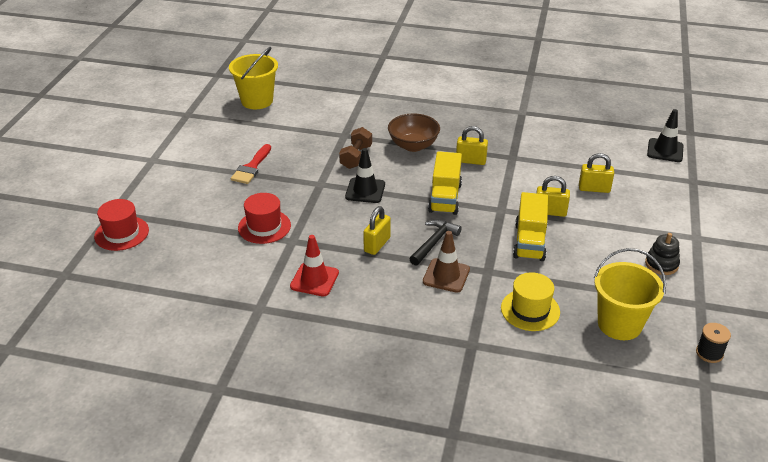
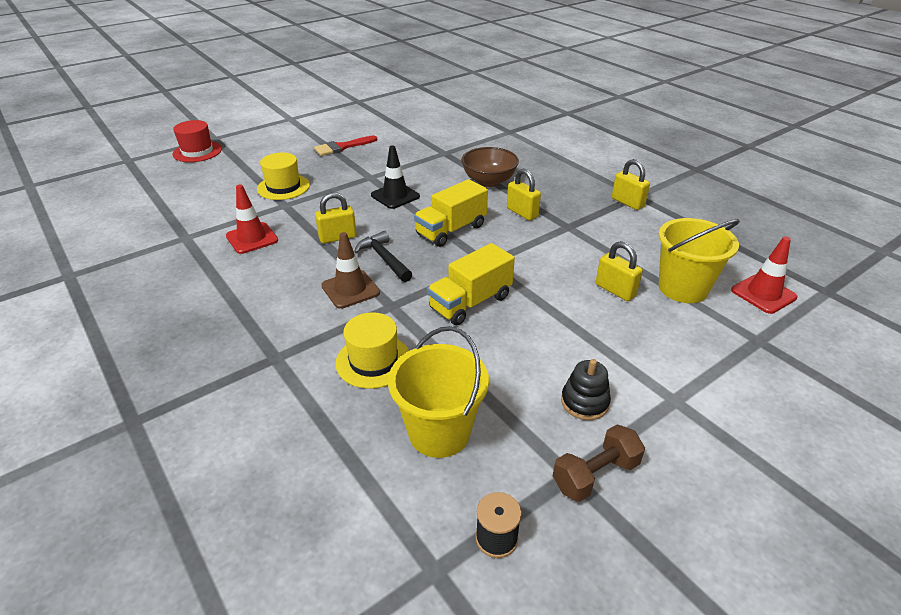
camera: 40 degrees right, 0 degrees up
(257, 101) = (418, 109): yellow bucket -> yellow bucket (682, 288)
(264, 227) = (283, 187): red hat -> yellow hat
(356, 157) = (428, 170): brown dumbbell -> brown dumbbell (595, 475)
(434, 242) = (384, 259): black hammer -> black hammer turned 105 degrees counterclockwise
(550, 212) = (533, 288): yellow padlock -> yellow padlock (627, 202)
(665, 150) = (763, 294): black traffic cone -> red traffic cone

